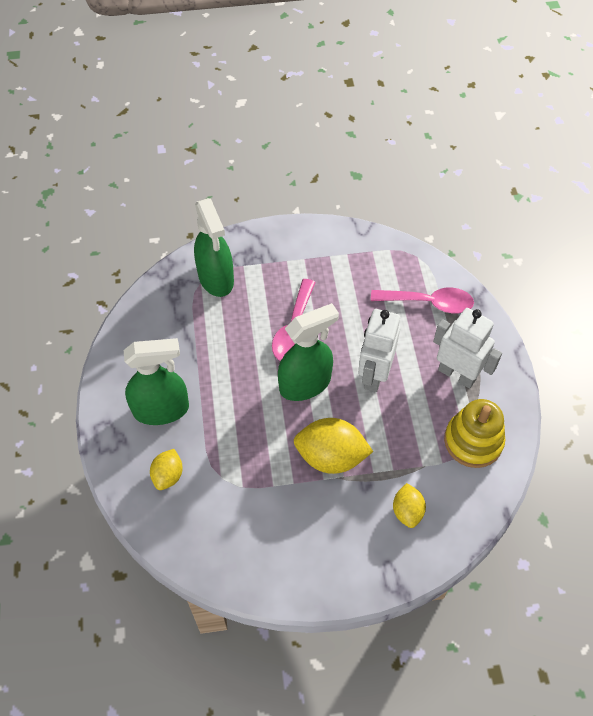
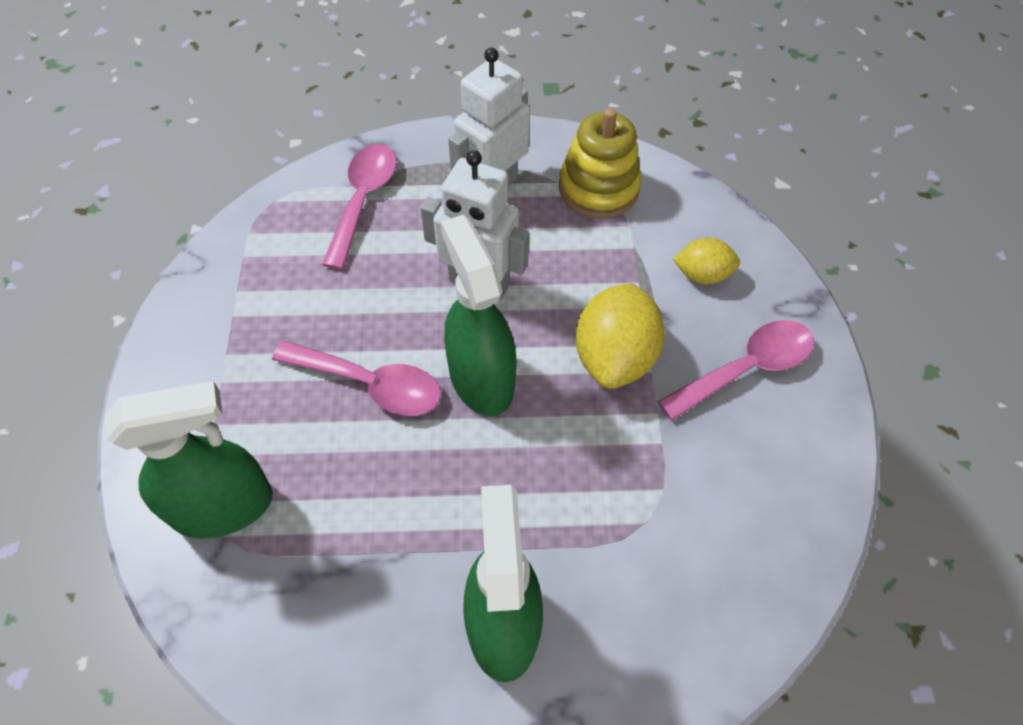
camera: 85 degrees left, 0 degrees up
(168, 475) = (640, 615): yellow lemon -> none
(333, 538) = (746, 369): none -> pink spoon

